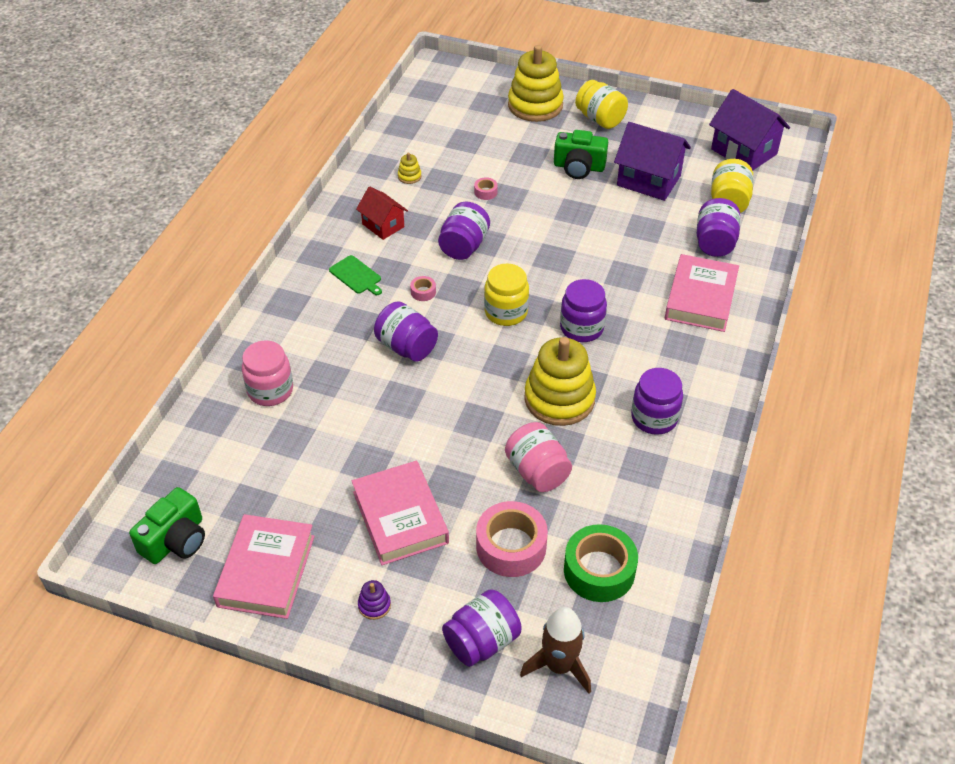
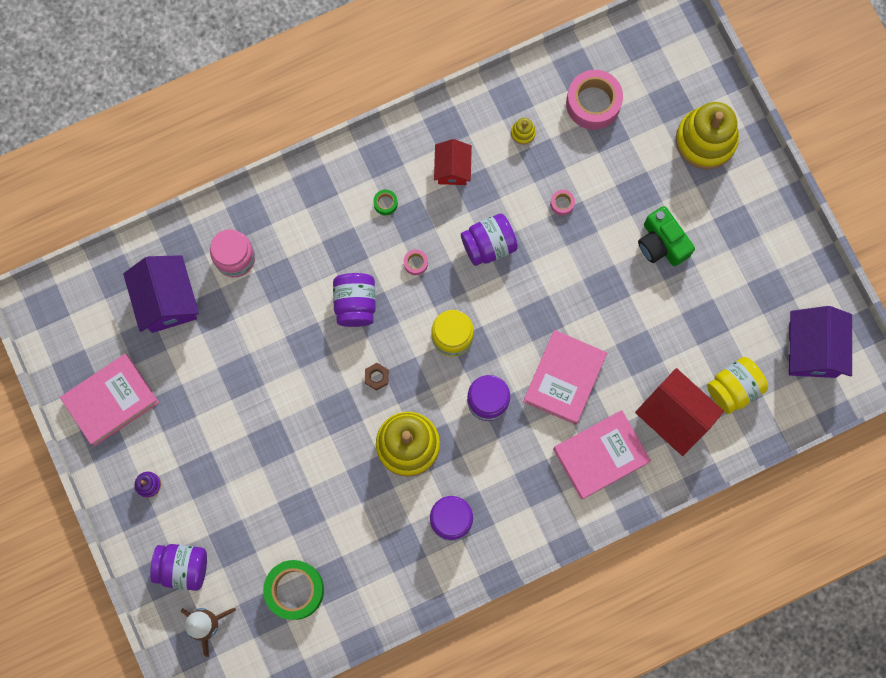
camera: 45 degrees right, 30 degrees up
(175, 540) = (81, 327): green camera -> none
(356, 276) = (385, 203): green cutting board -> green tape
(400, 517) = (220, 438): pink book -> pink book (564, 378)
(480, 377) = (376, 377): none -> brown nut
(511, 546) = (262, 523): pink tape -> pink tape (593, 103)
(537, 471) = (334, 486): pink jar -> none
(600, 119) = (740, 205): yellow jar -> none
(648, 180) = (699, 308): purple house -> purple house (167, 301)
(715, 243) = (673, 416): purple jar -> red house

